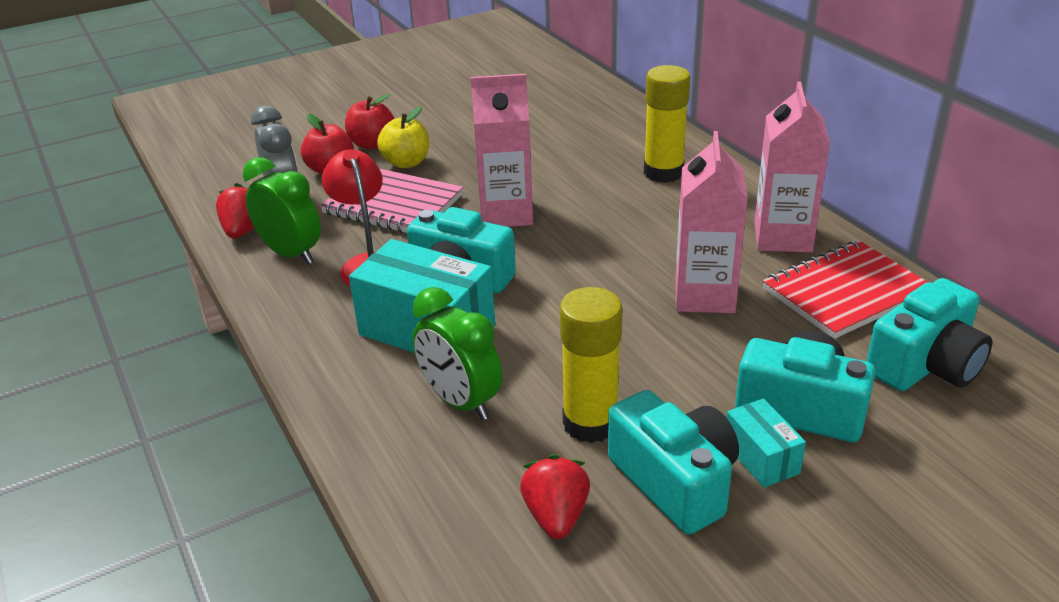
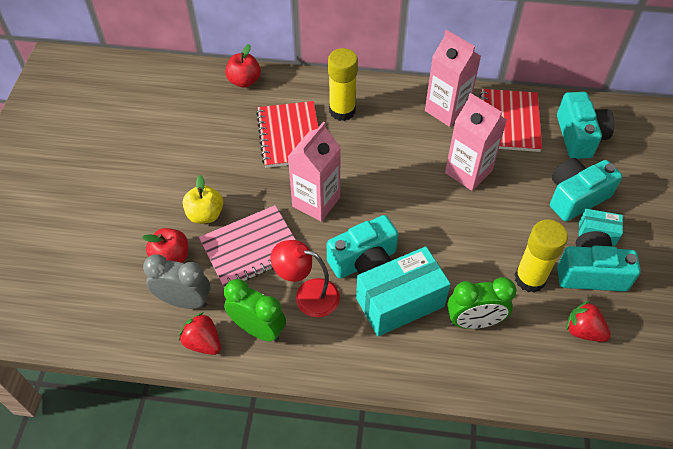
camera: 55 degrees left, 20 degrees up
(291, 254) = (258, 329): green clock -> green clock turned 45 degrees clockwise
(372, 144) = (160, 218): red apple -> red apple (244, 81)
(577, 160) = (289, 136): none -> red notebook

